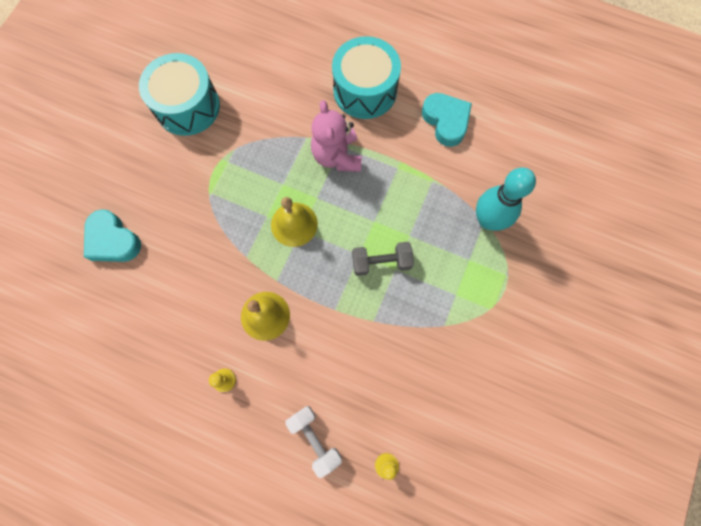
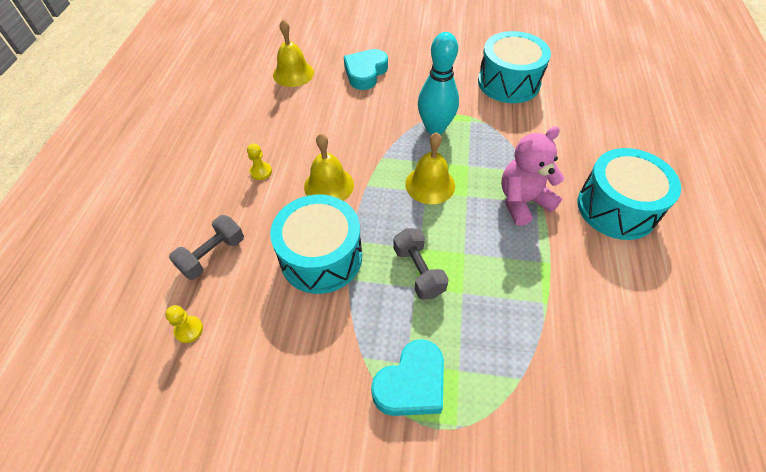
camera: 75 degrees right, 20 degrees down
(79, 321) = (293, 73): none -> yellow bell
(314, 439) = (212, 255): white dumbbell -> grey dumbbell
(345, 339) = (321, 257): none -> turquoise drum
(446, 121) = (633, 301): turquoise heart -> turquoise heart (411, 383)
(488, 220) = (524, 384): turquoise bowling pin -> turquoise bowling pin (435, 128)

